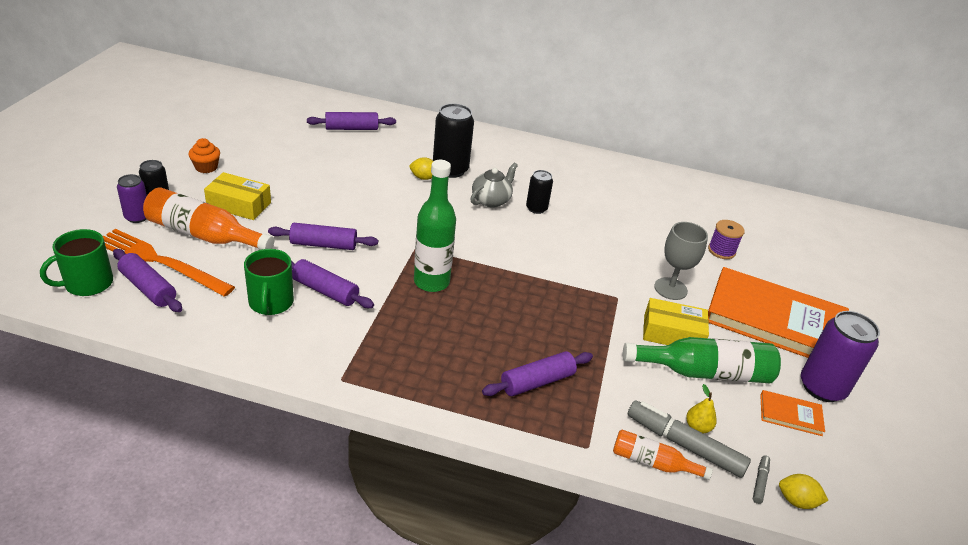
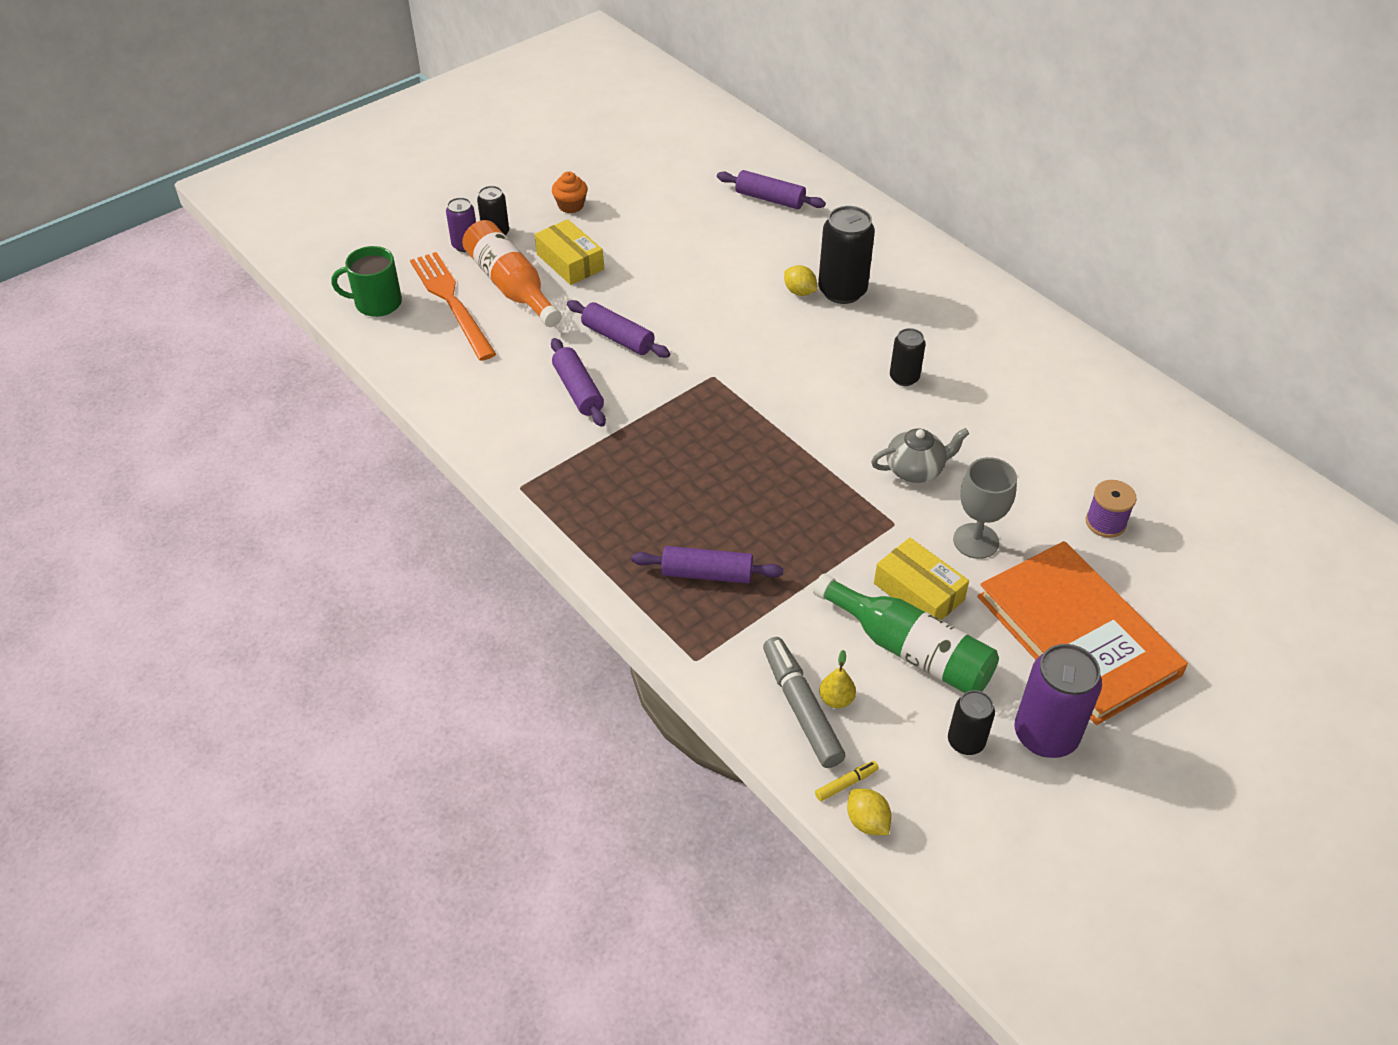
camera: 40 degrees right, 10 degrees up
(148, 288) = (422, 327): purple rolling pin -> none
(271, 302) = (517, 383): green mug -> none
(431, 282) = (694, 422): green bottle -> none
(491, 200) = (856, 348): grey teapot -> grey teapot (915, 469)
(652, 462) = (748, 707): orange bottle -> none
(760, 482) = (846, 784): grey marker -> yellow marker
(790, 414) = (966, 742): orange book -> black can

